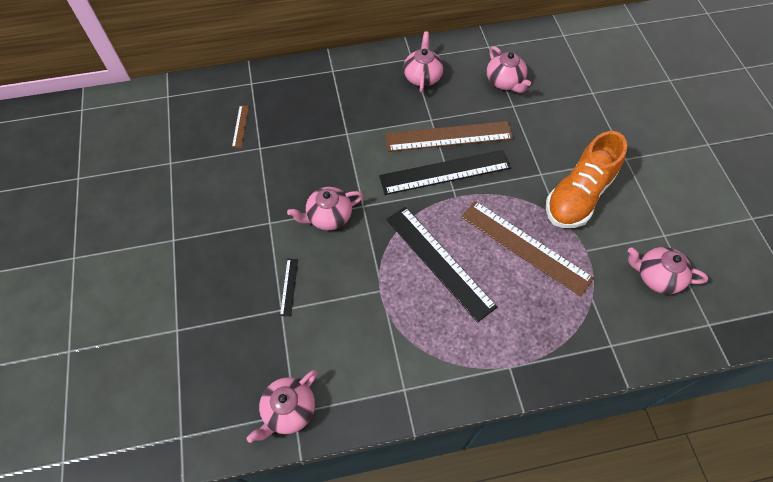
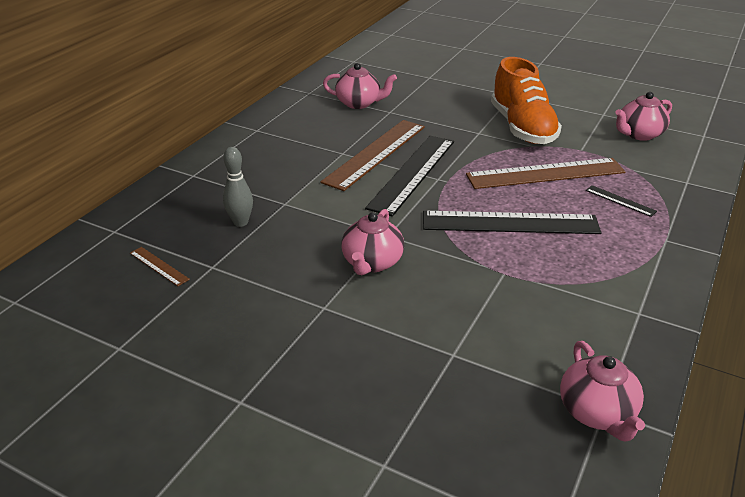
camera: 50 degrees left, 25 degrees down
(289, 287) = (429, 333): black ruler -> black ruler (620, 201)
(309, 128) = (240, 222): none -> grey bowling pin
(422, 77) = (287, 134): pink teapot -> none

